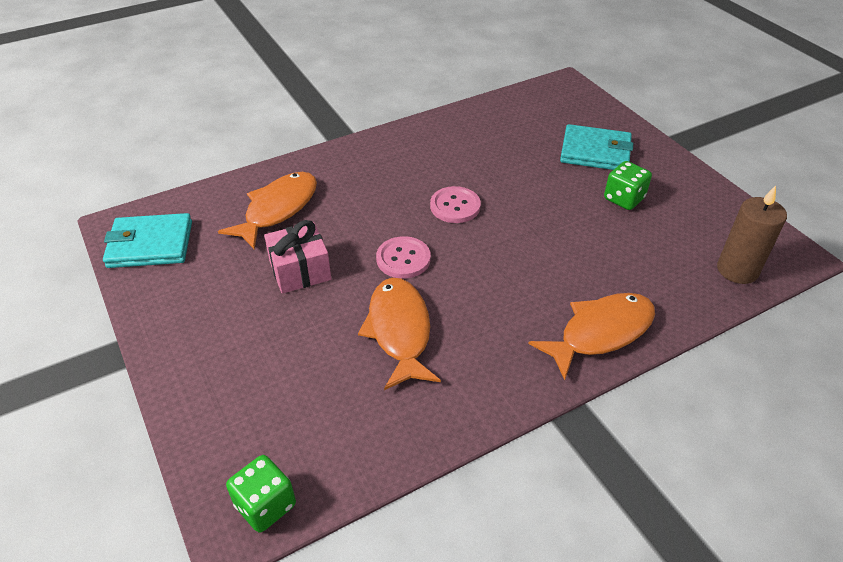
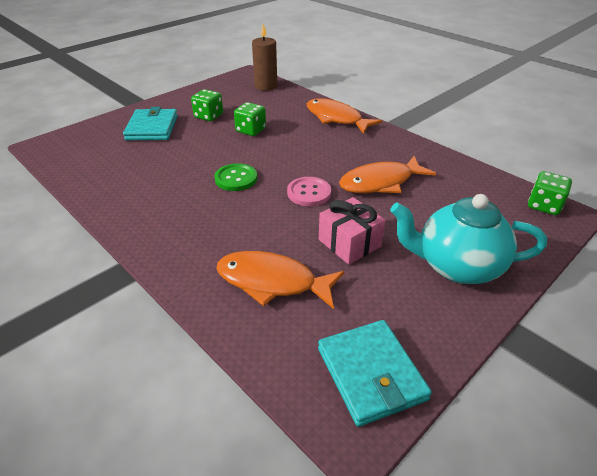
camera: 105 degrees left, 5 degrees down
(218, 345) = (457, 266): none -> turquoise teapot
(455, 206) = (236, 178): pink button -> green button
(574, 232) = (251, 130): none -> green dice

